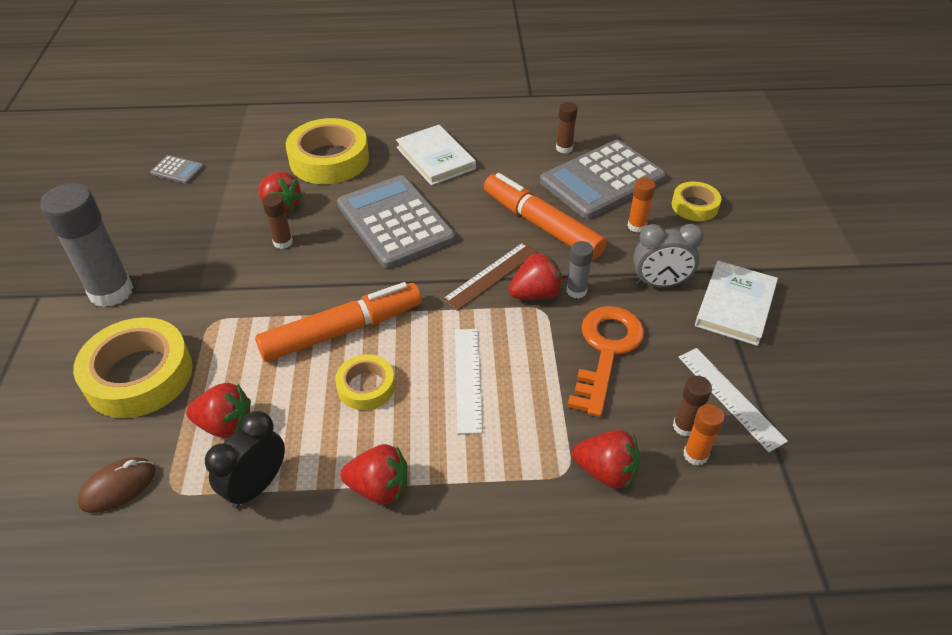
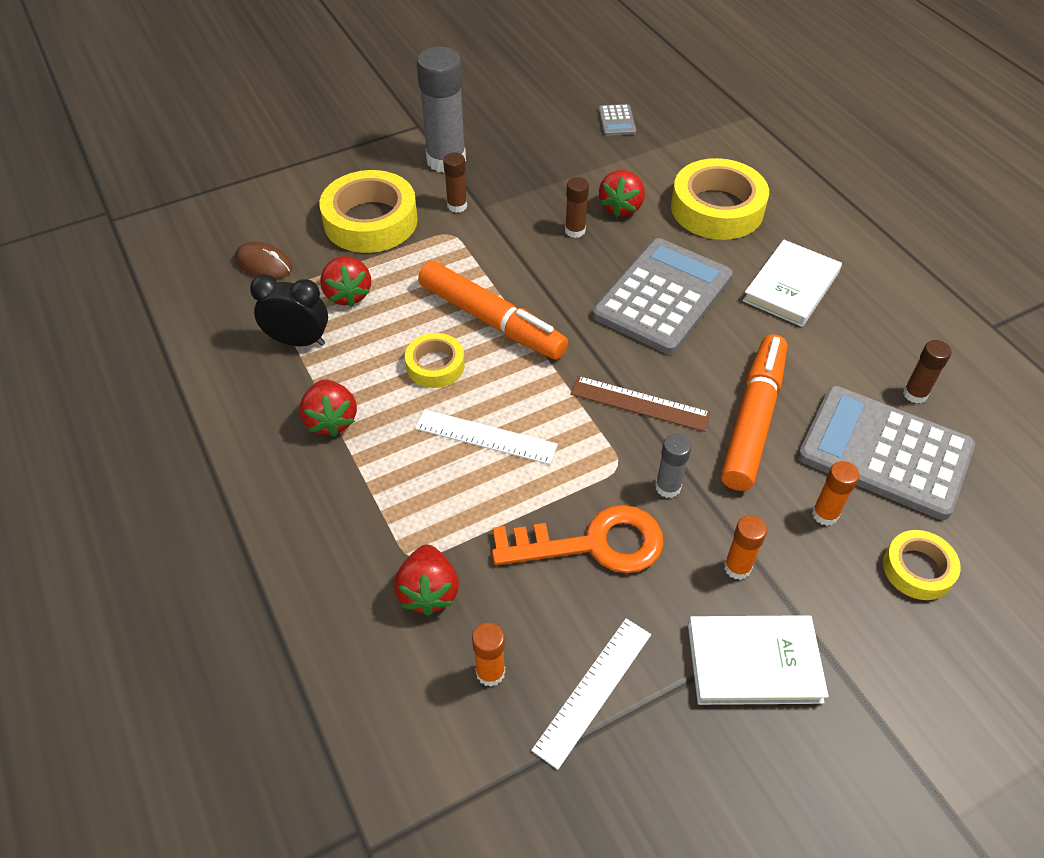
camera: 65 degrees right, 5 degrees up
(467, 379) = (486, 436): white ruler -> white ruler turned 45 degrees clockwise
(535, 294) = (638, 451): red strawberry -> none
(660, 283) = (737, 567): grey clock -> orange glue stick
(684, 426) = (524, 651): brown glue stick -> brown glue stick (457, 206)

